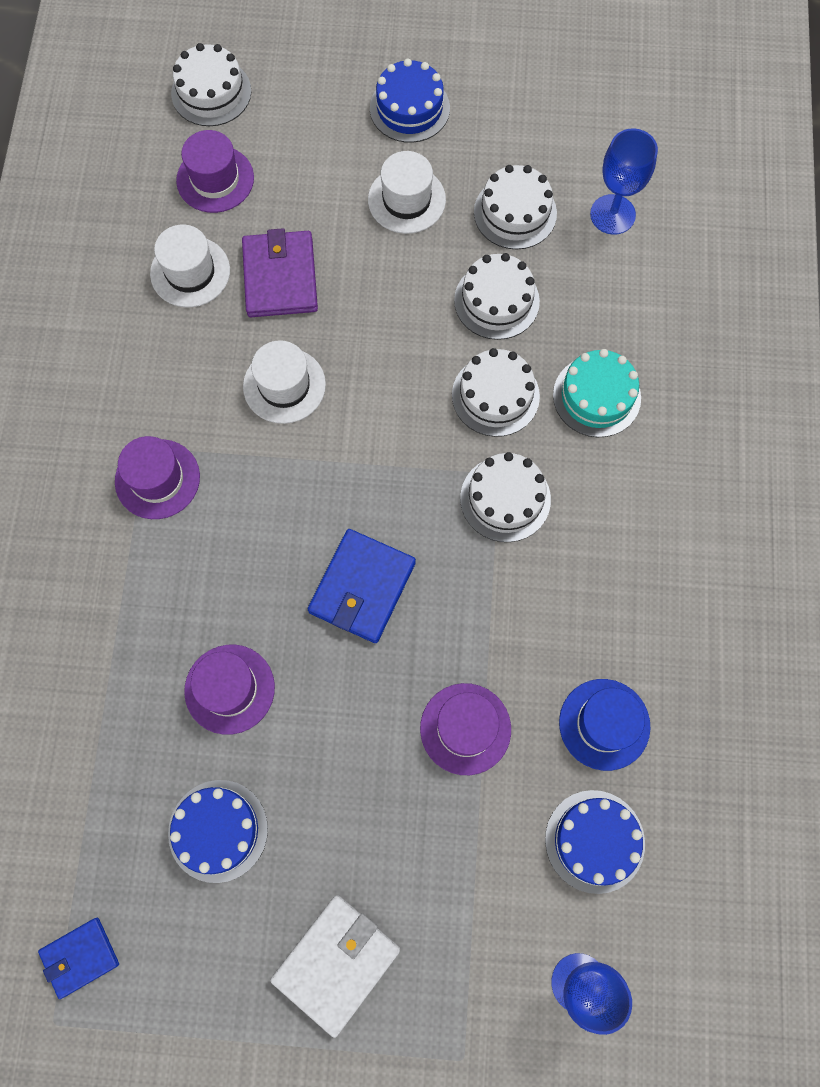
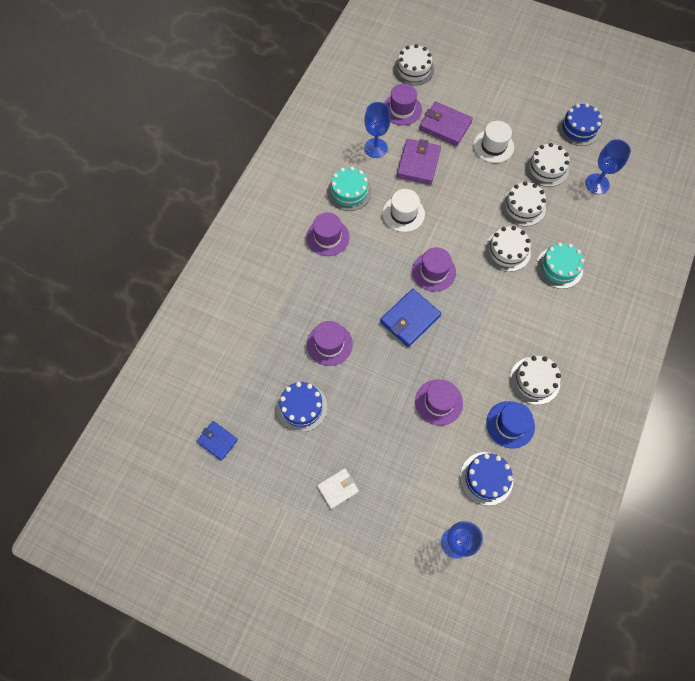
camera: 20 degrees right, 5 degrees down
(80, 957) = (217, 441): blue wallet -> blue wallet turned 45 degrees clockwise
(169, 375) = (349, 192): none -> turquoise cake
(190, 272) = (375, 148): white hat -> blue goblet
(306, 187) = (445, 126): none -> purple wallet
(336, 963) = (338, 488): white wallet -> white wallet, size x0.62
(376, 480) = (433, 271): none -> purple hat
(409, 108) = (509, 104): blue cake -> blue cake (579, 128)
(505, 498) = (495, 301): white cake -> white cake (534, 380)

